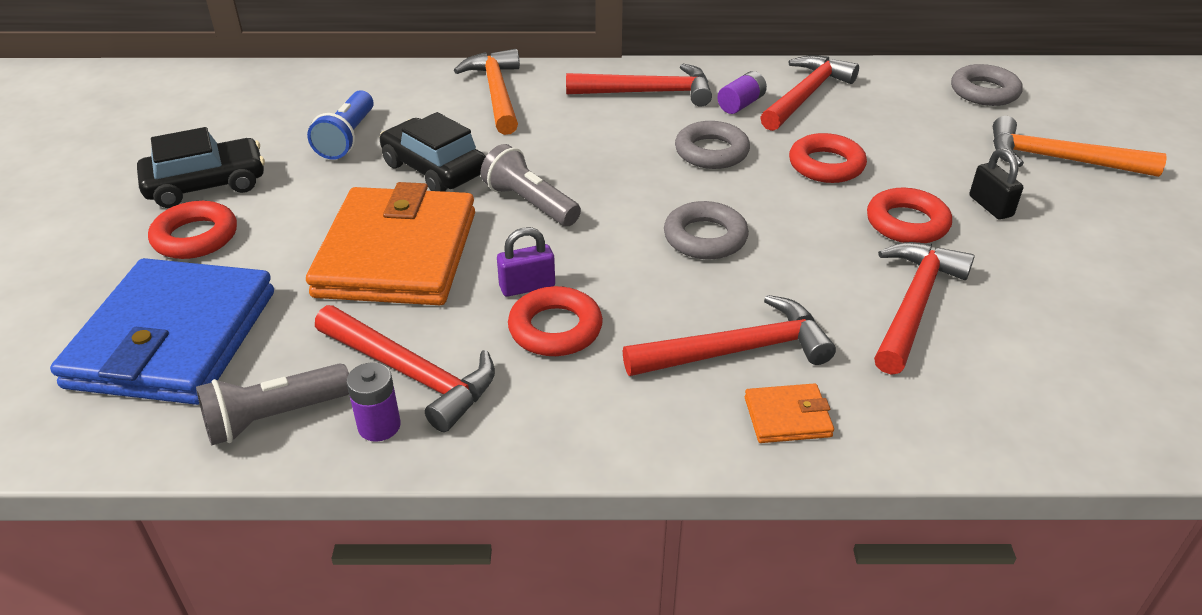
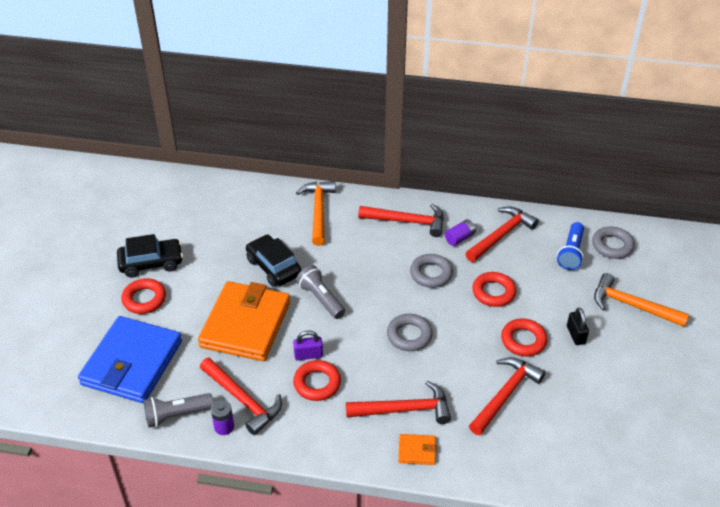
camera: 10 degrees right, 5 degrees up
(347, 138) = (229, 237): blue flashlight -> blue flashlight (571, 253)

